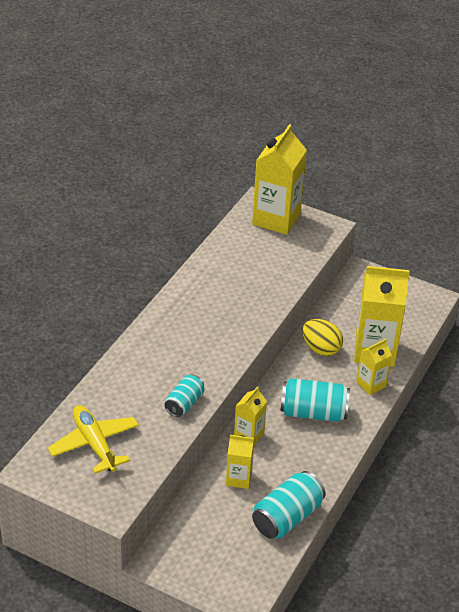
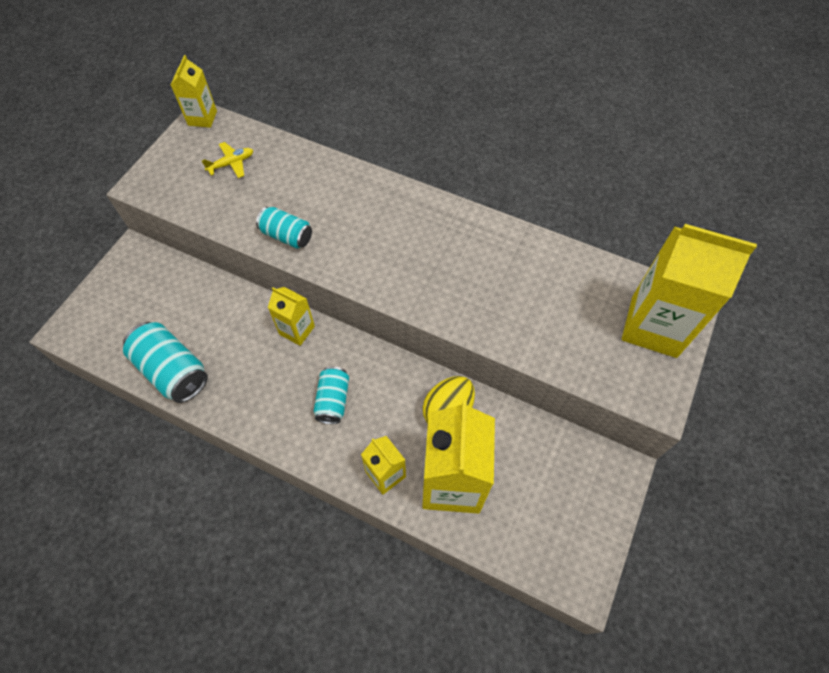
camera: 90 degrees right, 20 degrees up
(94, 444) = (231, 164): yellow plane -> yellow plane, size x0.53
(239, 478) = (233, 322): yellow carton -> yellow carton (202, 118)
(313, 413) = (333, 400): turquoise can -> turquoise can, size x0.62

